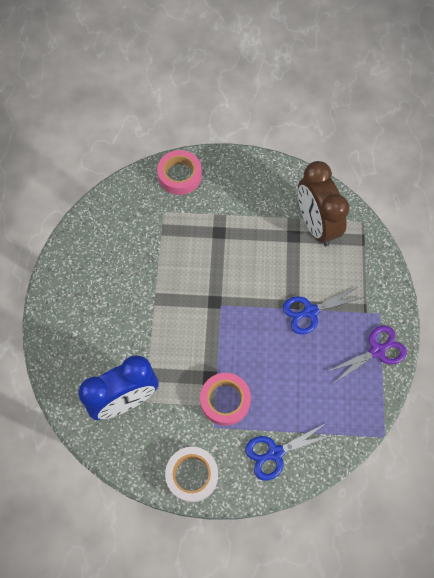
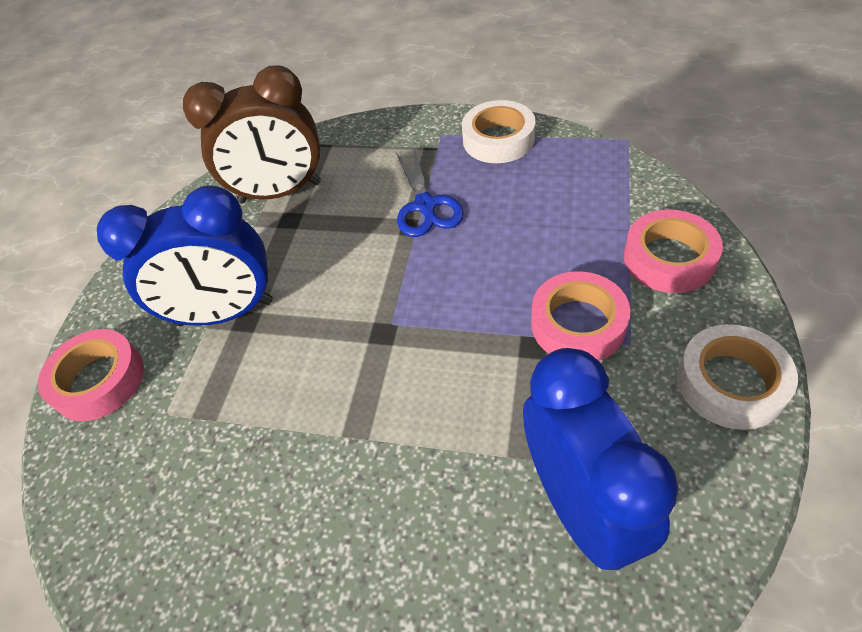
camera: 75 degrees left, 15 degrees down
(223, 221) = (225, 313): none -> blue clock
(275, 453) = (669, 258): blue scissors -> pink tape
(377, 351) = (498, 139): purple scissors -> white tape

